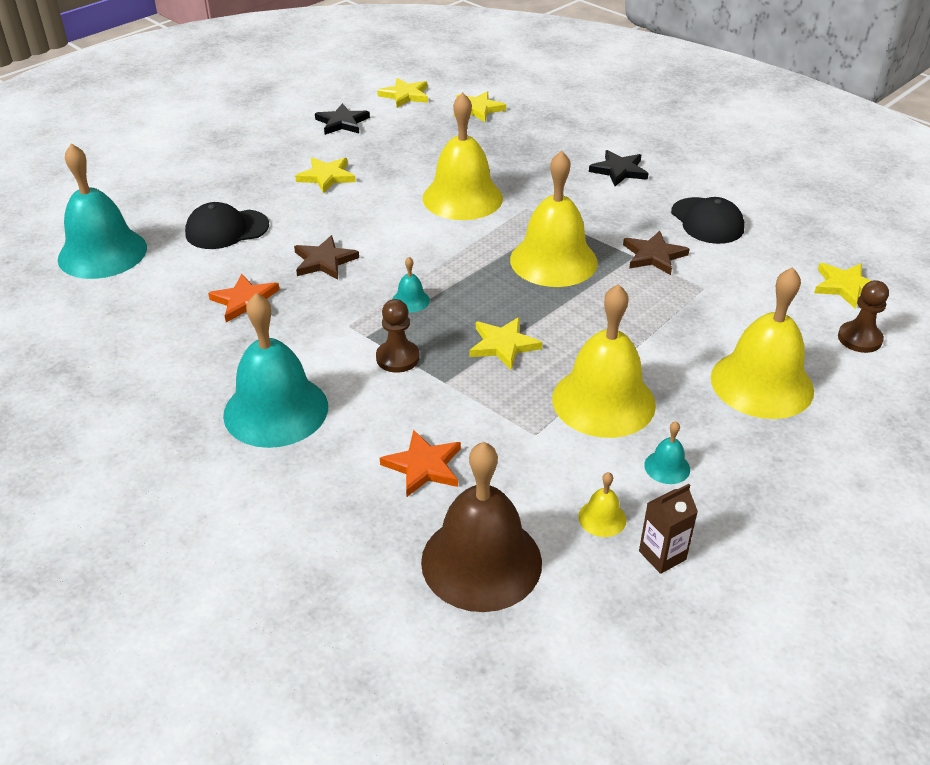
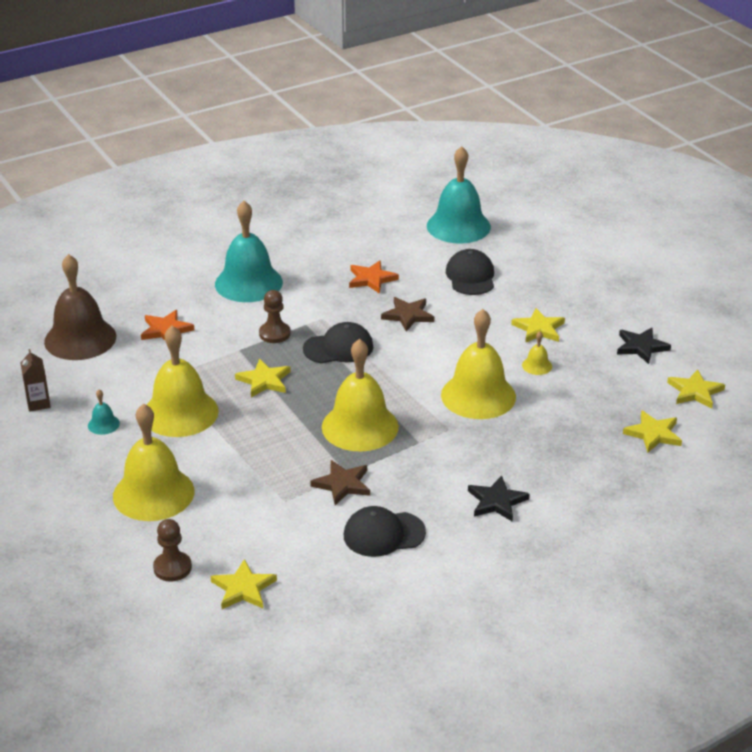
camera: 105 degrees right, 5 degrees down
(410, 300) = (338, 348): turquoise bell -> black cap
(602, 518) = (81, 388): yellow bell -> yellow bell (537, 365)

